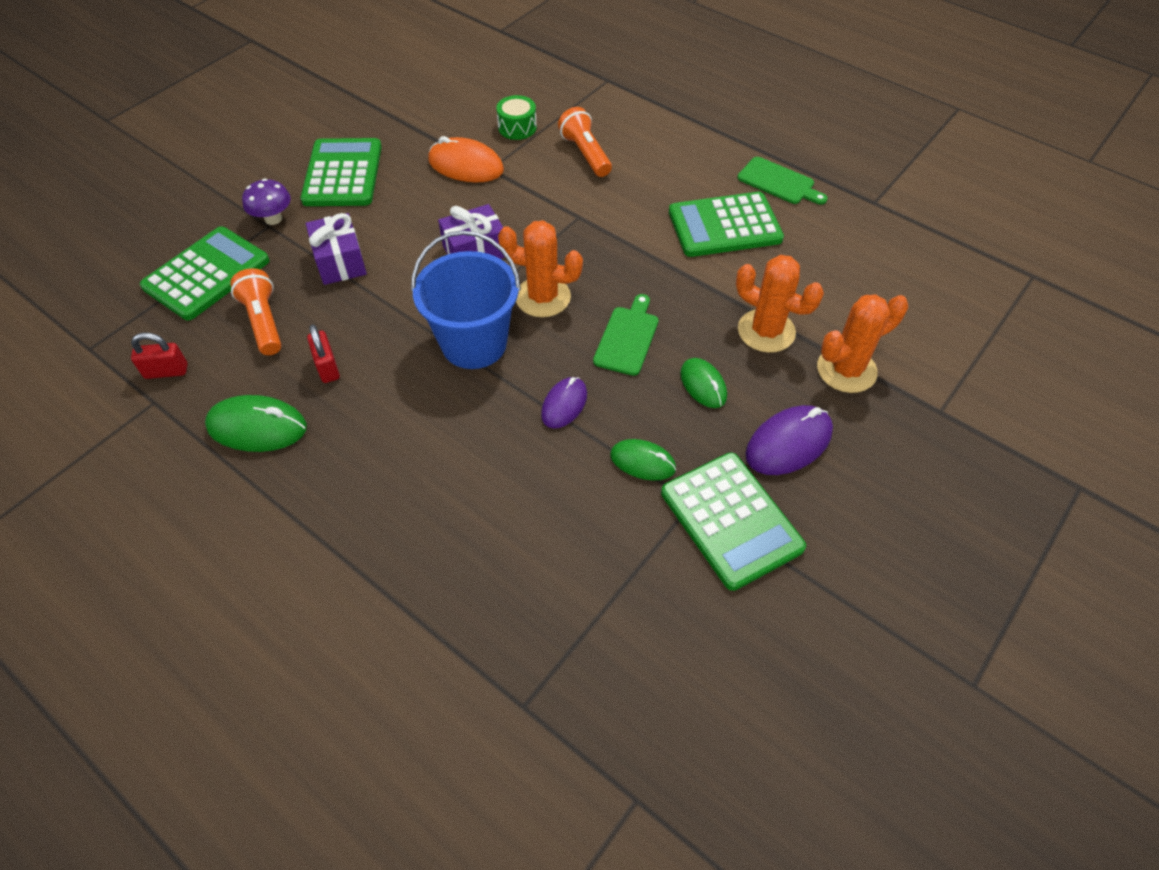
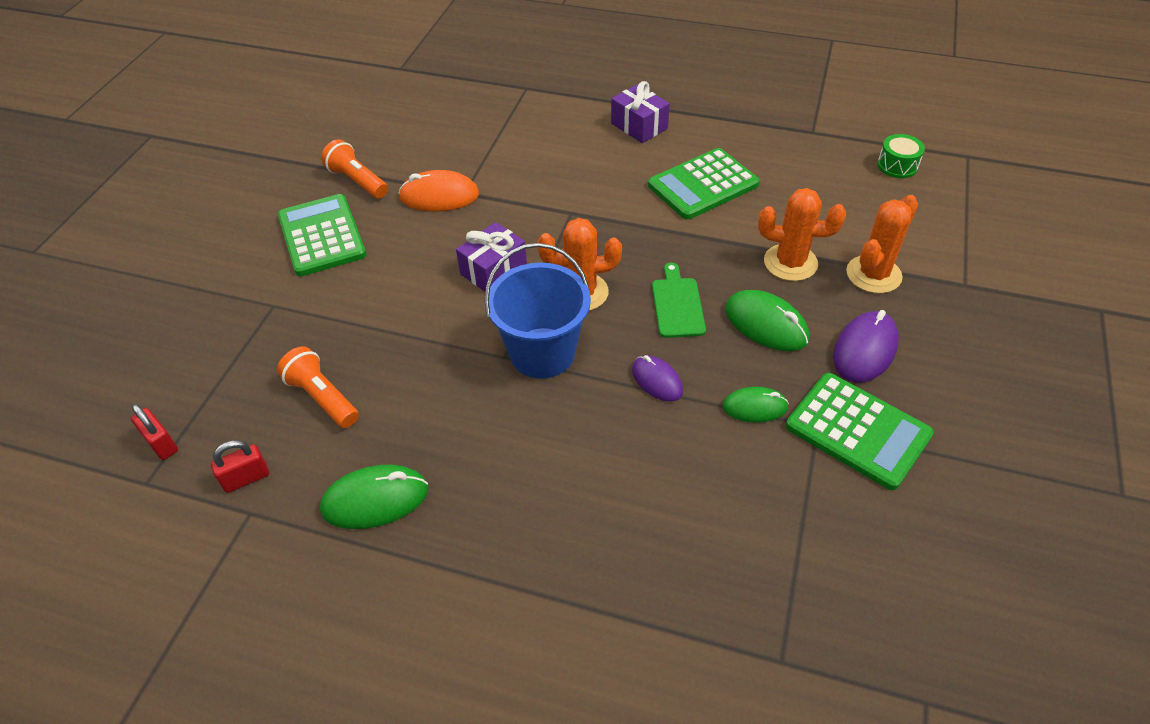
camera: 20 degrees left, 5 degrees down
(206, 274) = (234, 370): green calculator -> none
(273, 219) = (274, 297): purple mushroom -> none
(327, 367) = (413, 420): red padlock -> red padlock (161, 444)
(340, 261) = (367, 318): purple gift -> purple gift (639, 126)
(517, 127) = (468, 150): green drum -> green drum (897, 165)
(564, 404) = (657, 380): purple mouse -> purple mouse turned 45 degrees counterclockwise
(585, 154) = (545, 156): orange flashlight -> orange flashlight (357, 181)
(703, 385) = (766, 324): green mouse -> green mouse, size x1.54
(779, 182) = (726, 136): green cutting board -> none

